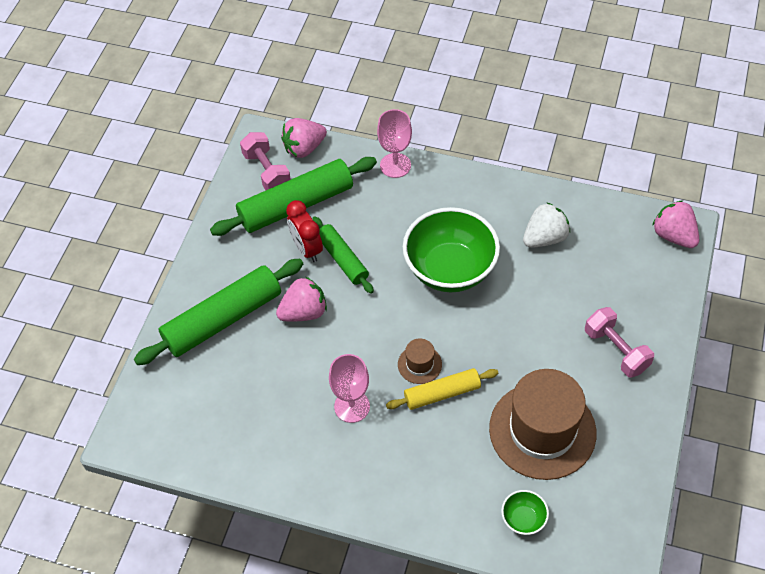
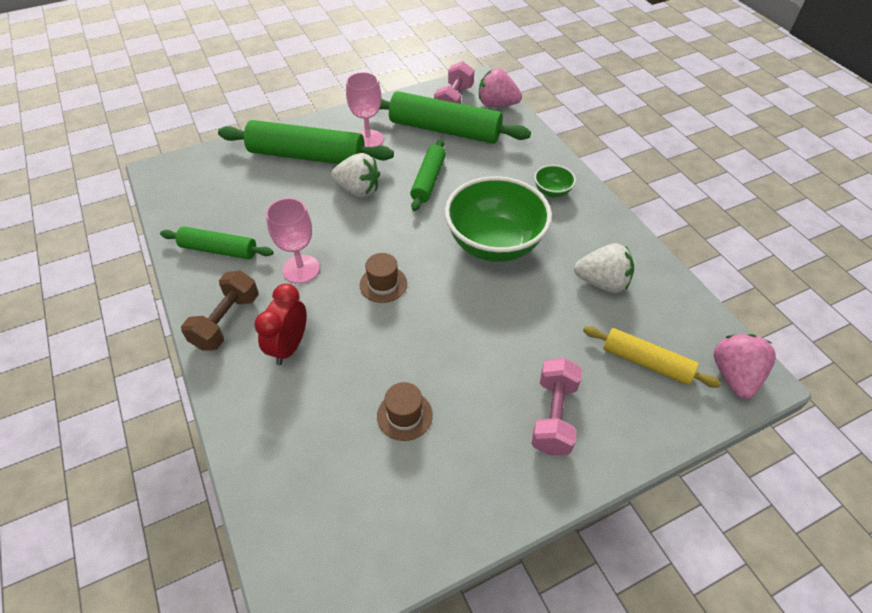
camera: 45 degrees right, 5 degrees down
(273, 449) = (219, 250): none -> green rolling pin
(304, 312) = (358, 190): pink strawberry -> white strawberry
(307, 249) = (414, 157): red clock -> red clock (289, 346)
(357, 487) = (226, 321): none -> brown dumbbell
(395, 165) = (546, 154): pink goblet -> pink goblet (368, 139)
(442, 393) = (370, 317): yellow rolling pin -> yellow rolling pin (646, 362)
(523, 519) = (293, 466): green bowl -> green bowl (552, 191)
(542, 430) = (404, 415): brown hat -> brown hat, size x0.43

